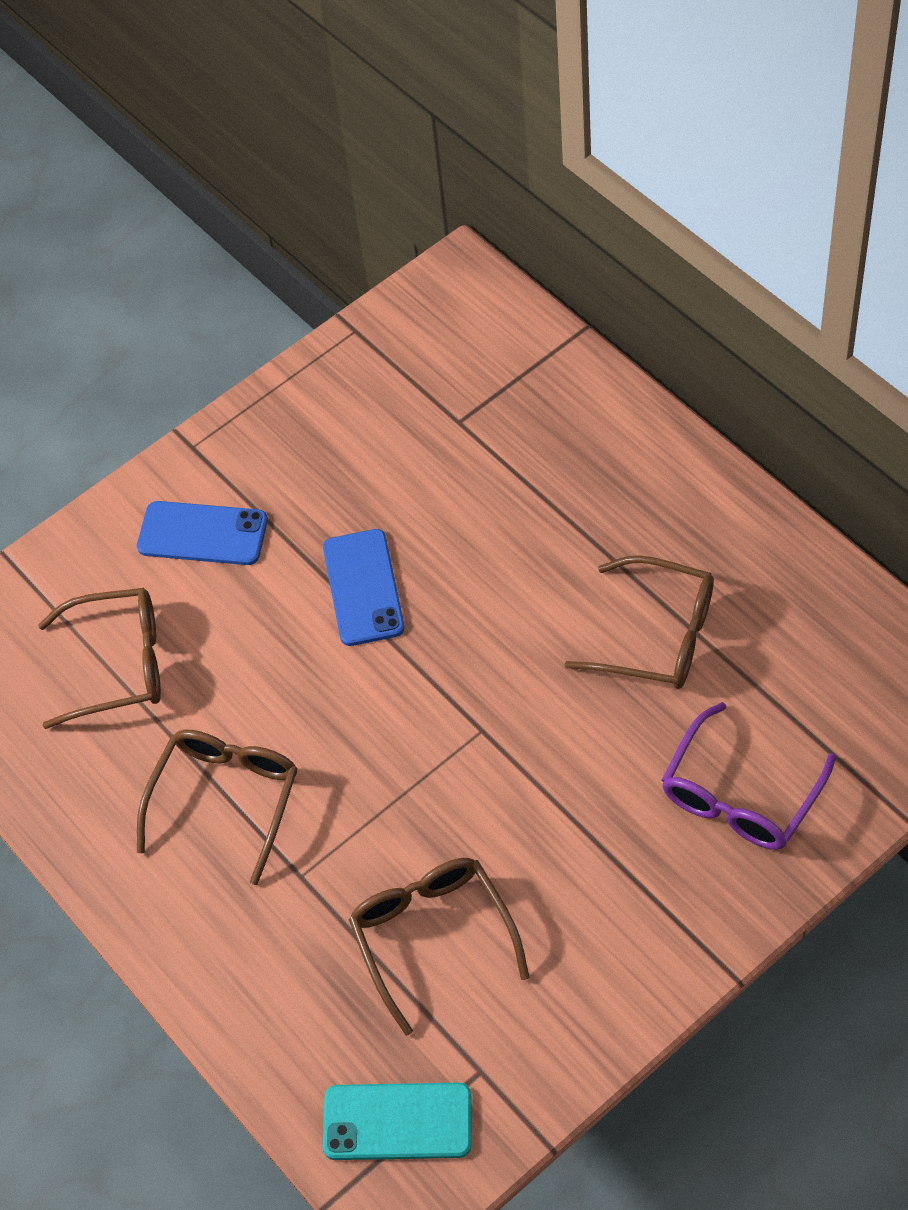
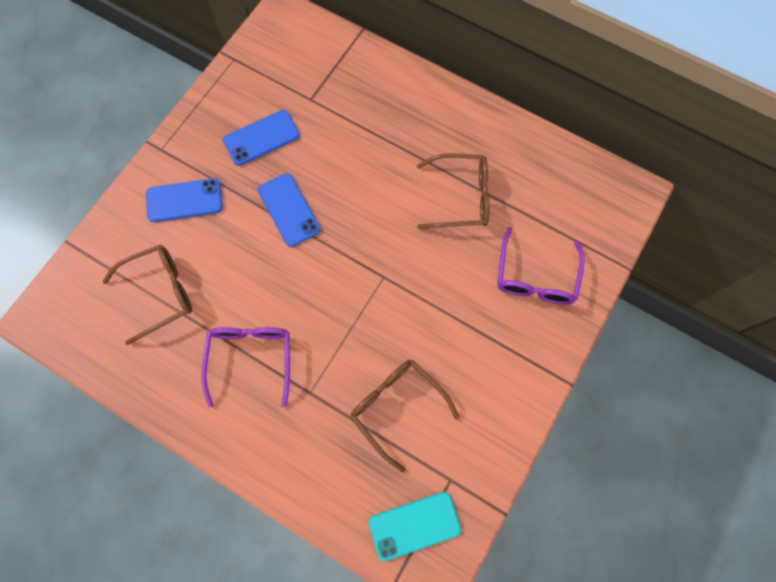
camera: 25 degrees left, 15 degrees up
(226, 800) = (251, 359): brown glasses -> purple glasses
(357, 465) = (261, 138): none -> blue phone

